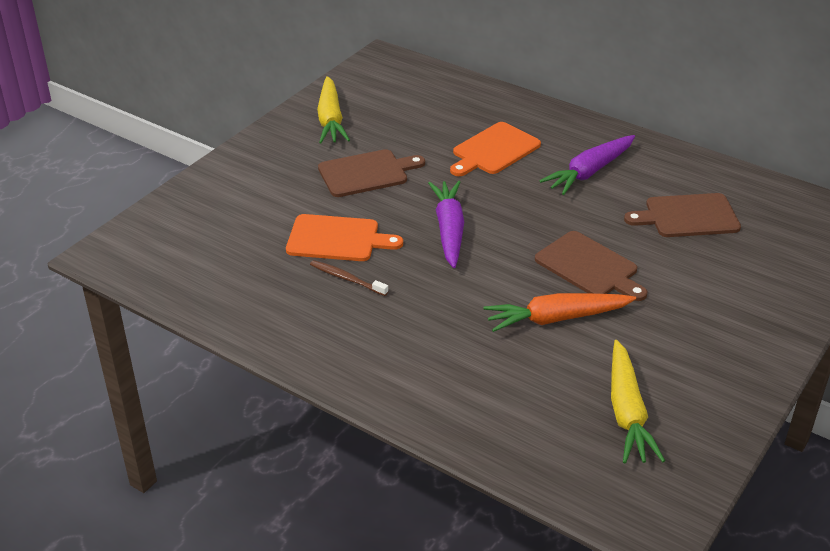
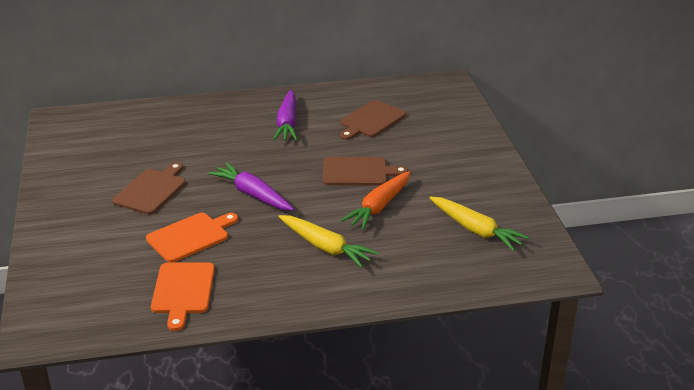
camera: 45 degrees left, 5 degrees down
(330, 119) = (76, 171): yellow carrot -> yellow carrot (325, 247)
(347, 279) = (231, 254): brown toothbrush -> none
(494, 150) = (214, 138): orange cutting board -> orange cutting board (183, 291)

